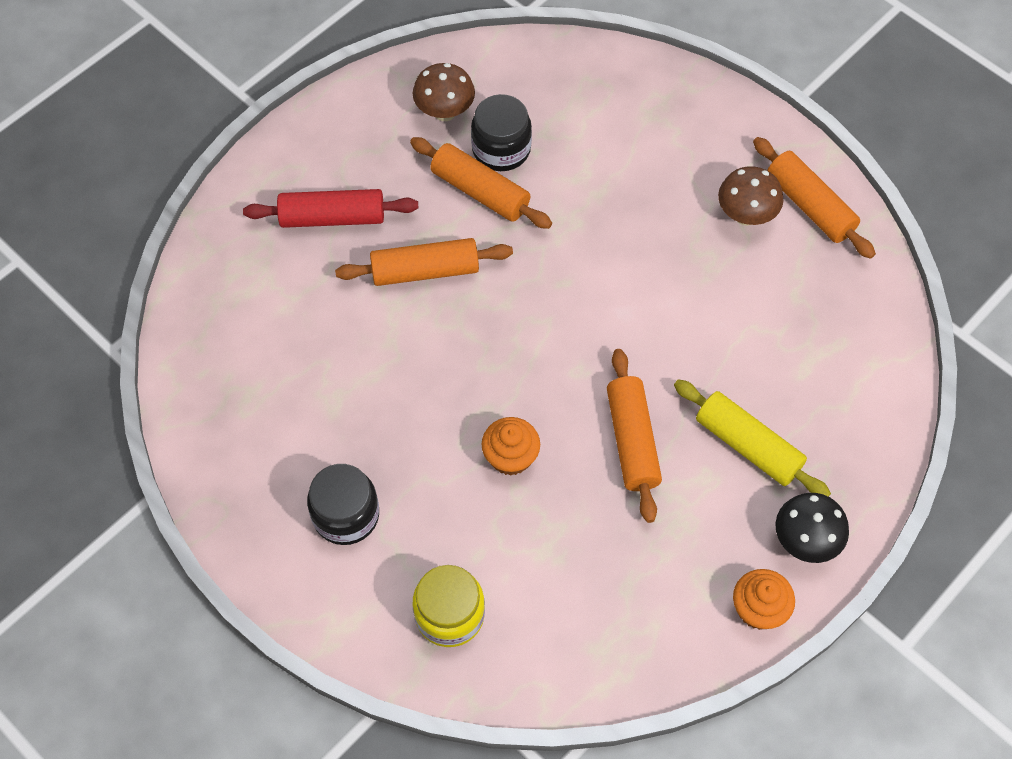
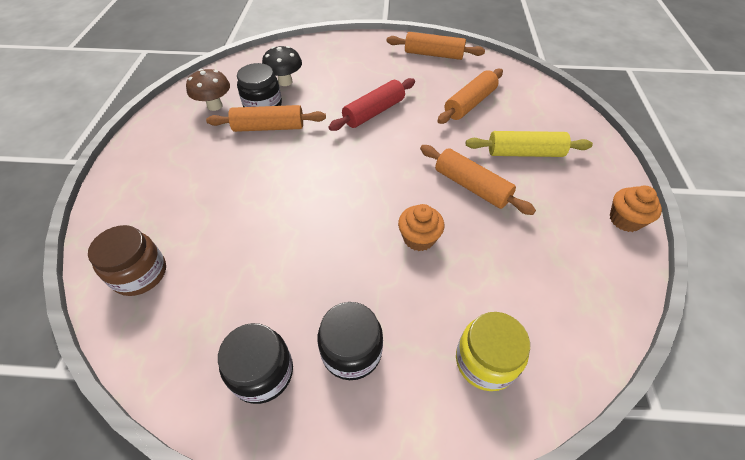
camera: 40 degrees left, 10 degrees down
(226, 299) = (140, 274): none -> brown jar
(261, 475) = (262, 372): none -> black jar
(332, 217) = (185, 186): red rolling pin -> red rolling pin (374, 112)
(425, 271) = (271, 178): orange rolling pin -> orange rolling pin (469, 103)
(745, 215) = (411, 71): brown mushroom -> none
(805, 541) = (600, 175): black mushroom -> black mushroom (285, 82)

